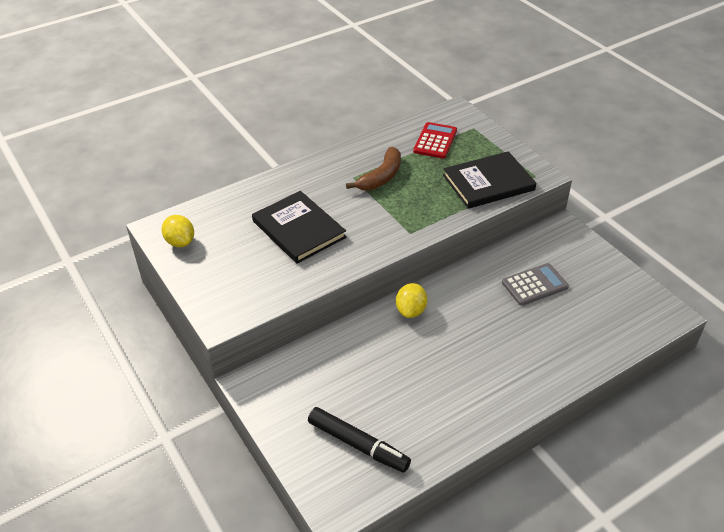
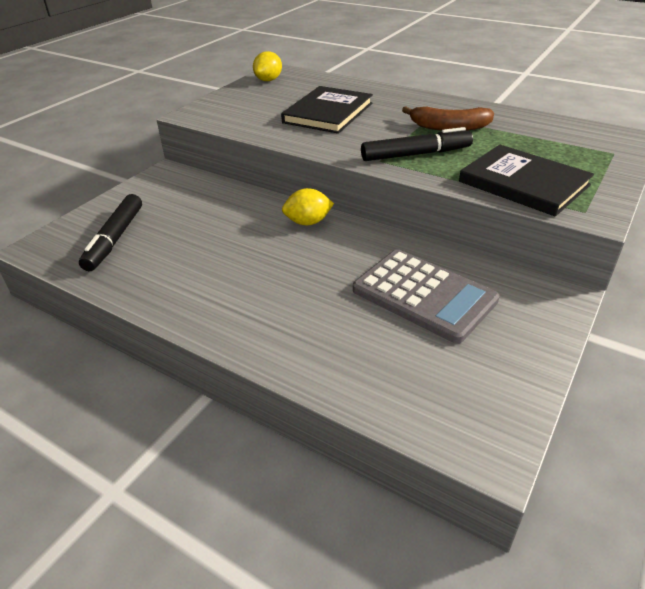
camera: 65 degrees right, 5 degrees down
(414, 211) = (416, 154): none -> black marker
(435, 141) = (551, 138): red calculator -> none
(534, 285) = (424, 295): grey calculator -> grey calculator, size x1.55

